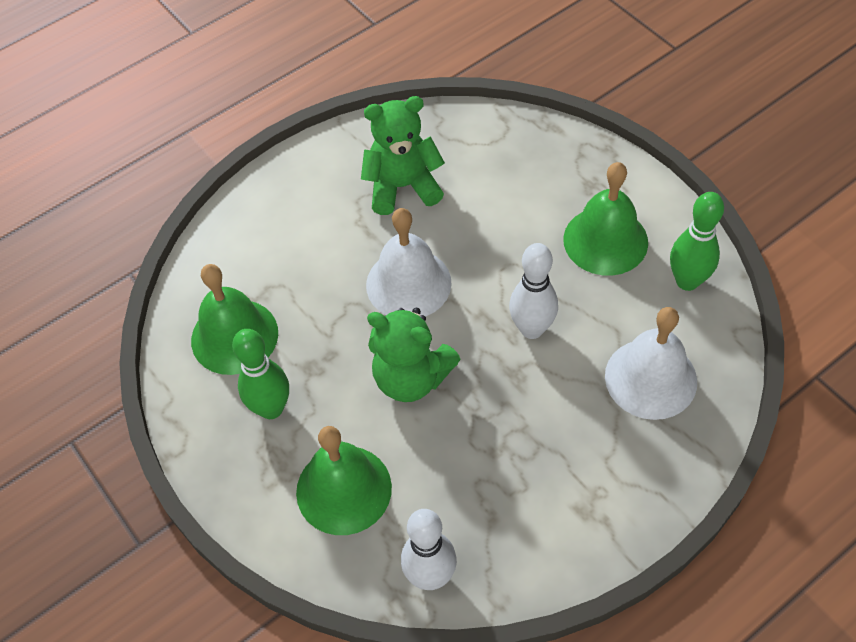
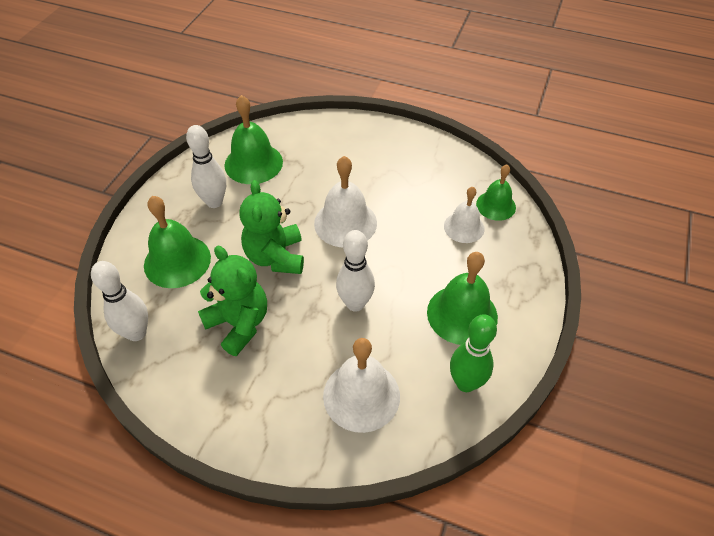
camera: 55 degrees right, 5 degrees down
(271, 408) = (214, 202): green bowling pin -> white bowling pin
(403, 187) = (417, 186): green teddy bear -> green teddy bear (239, 324)
(483, 133) = (496, 205): none -> green bell
(493, 177) = (464, 227): none -> white bell

